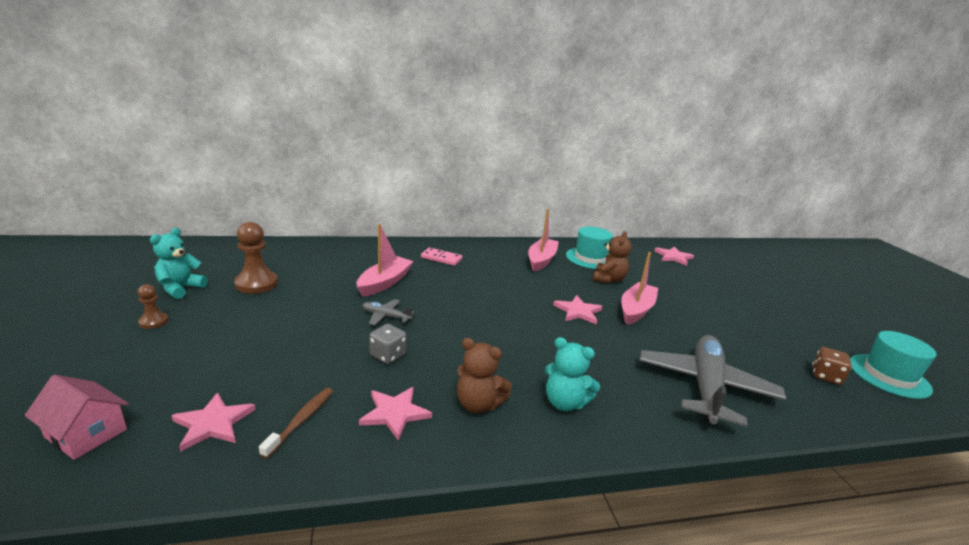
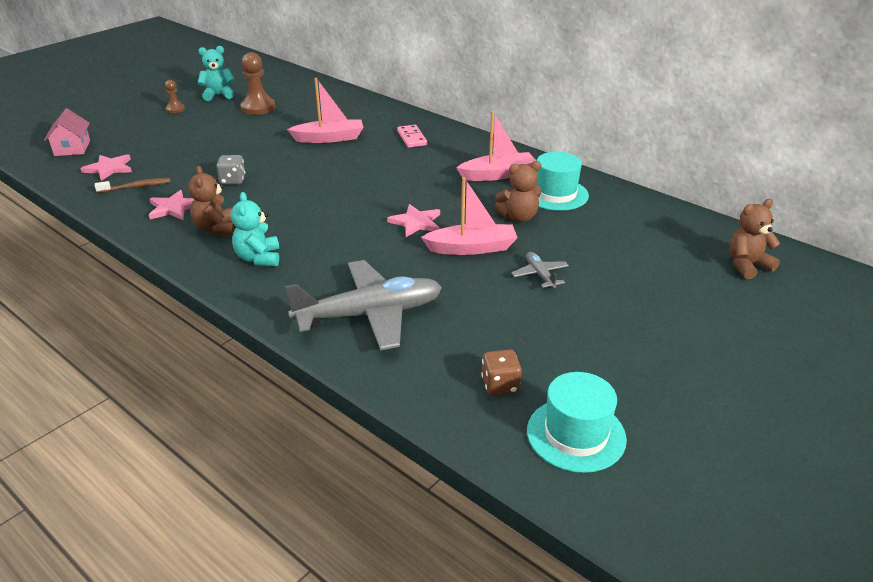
camera: 55 degrees right, 10 degrees up
(386, 316) = (281, 159): grey plane -> grey plane (540, 275)
(673, 257) = (669, 236): pink star -> none
(719, 256) = (747, 265): none -> brown teddy bear

